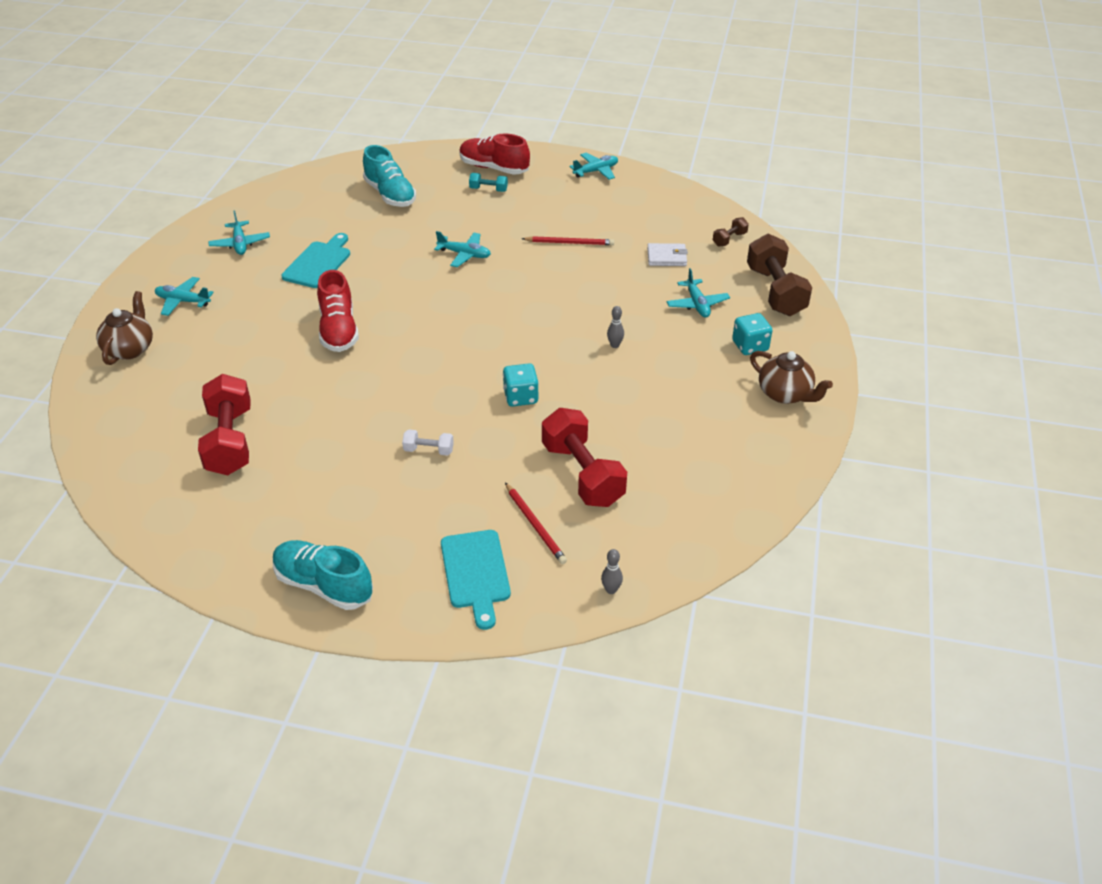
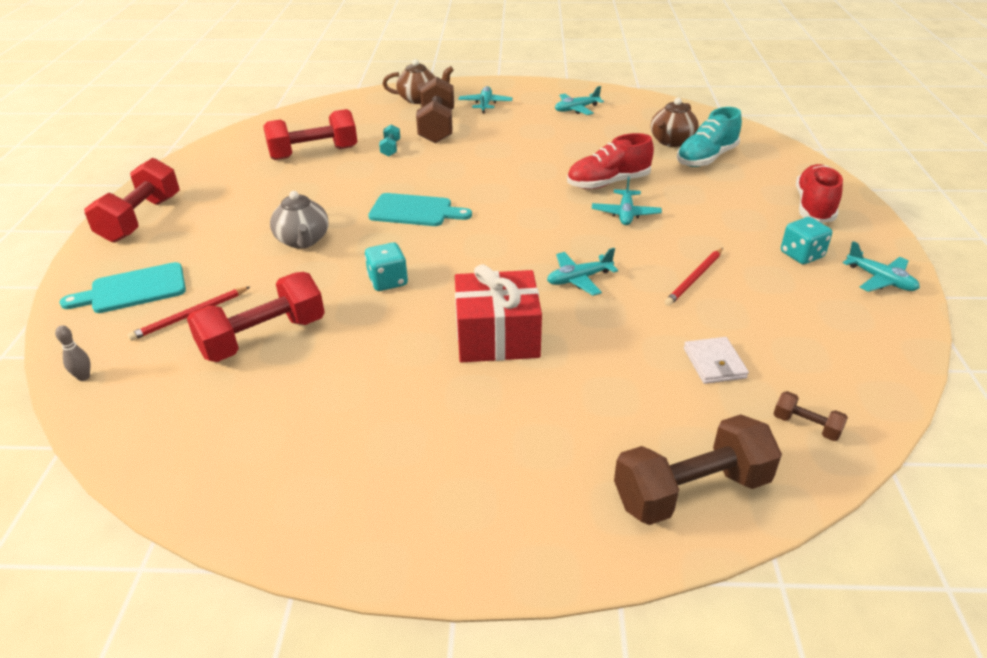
camera: 80 degrees right, 5 degrees down
(220, 342) = (437, 127): none -> brown dumbbell
(318, 263) = (567, 145): turquoise cutting board -> turquoise cutting board (415, 211)
(323, 585) = (141, 219): turquoise shoe -> red dumbbell
(339, 330) = (469, 170): red shoe -> red shoe (608, 183)
(428, 450) = (303, 240): white dumbbell -> grey teapot
(488, 189) = (765, 210): turquoise dumbbell -> turquoise dumbbell (390, 148)
(570, 243) = (694, 278): red pencil -> red pencil turned 45 degrees clockwise
(615, 345) = (497, 337): grey bowling pin -> red gift
(697, 304) = (615, 402): turquoise plane -> turquoise plane (579, 279)
(750, 346) = (535, 467): turquoise dice -> turquoise dice (801, 255)
(785, 394) = (429, 514): brown teapot -> brown teapot (671, 141)

